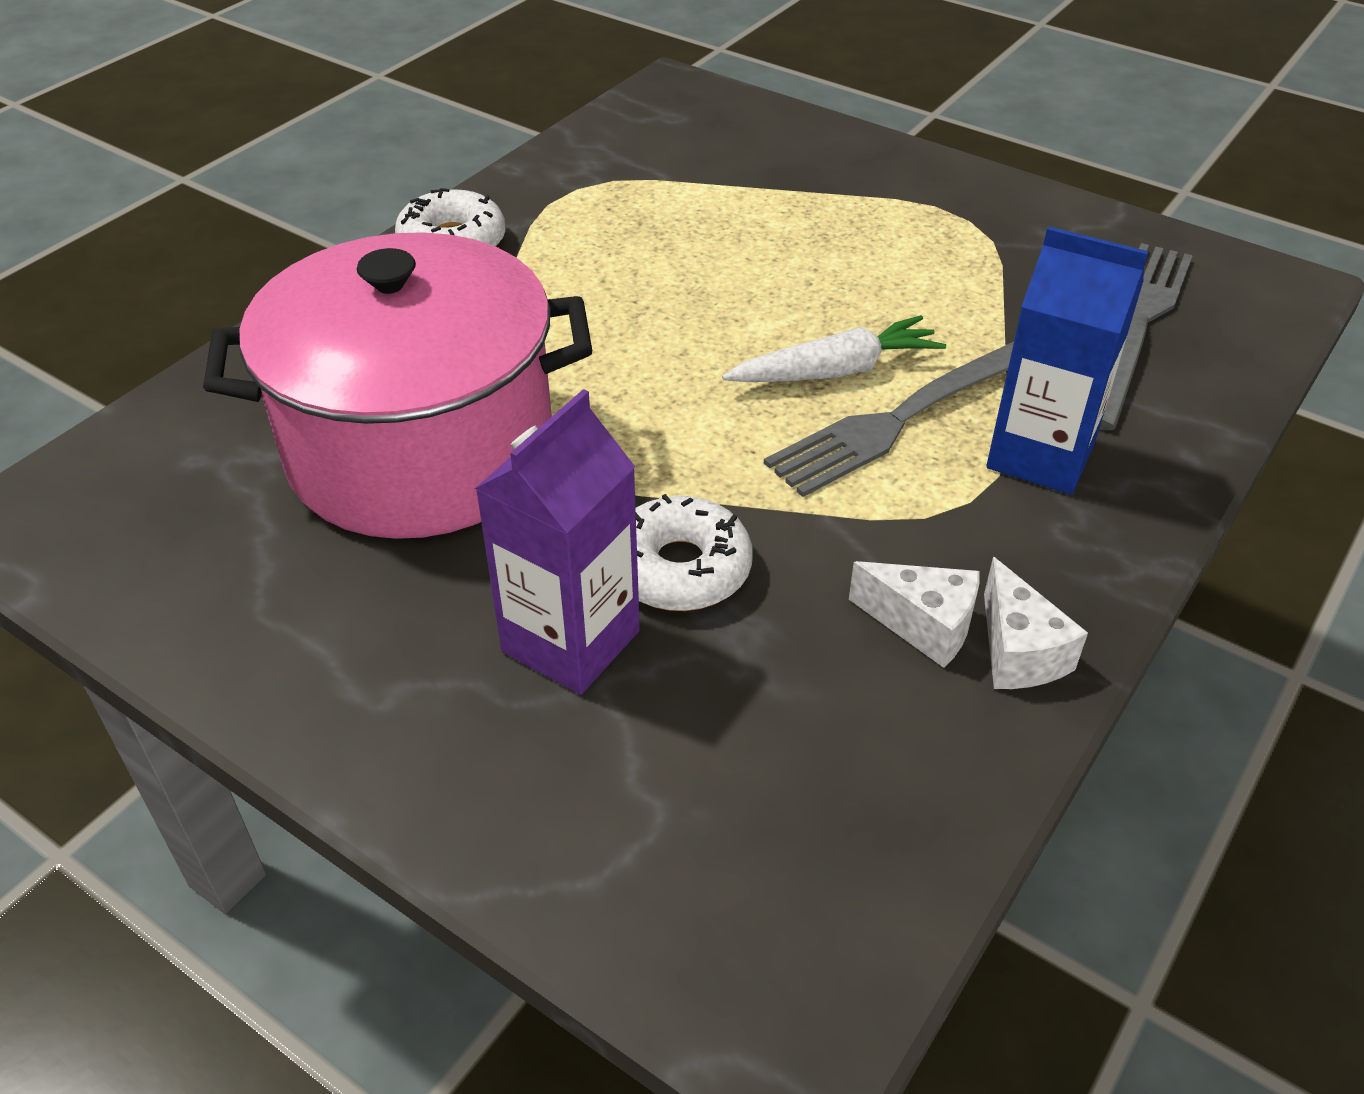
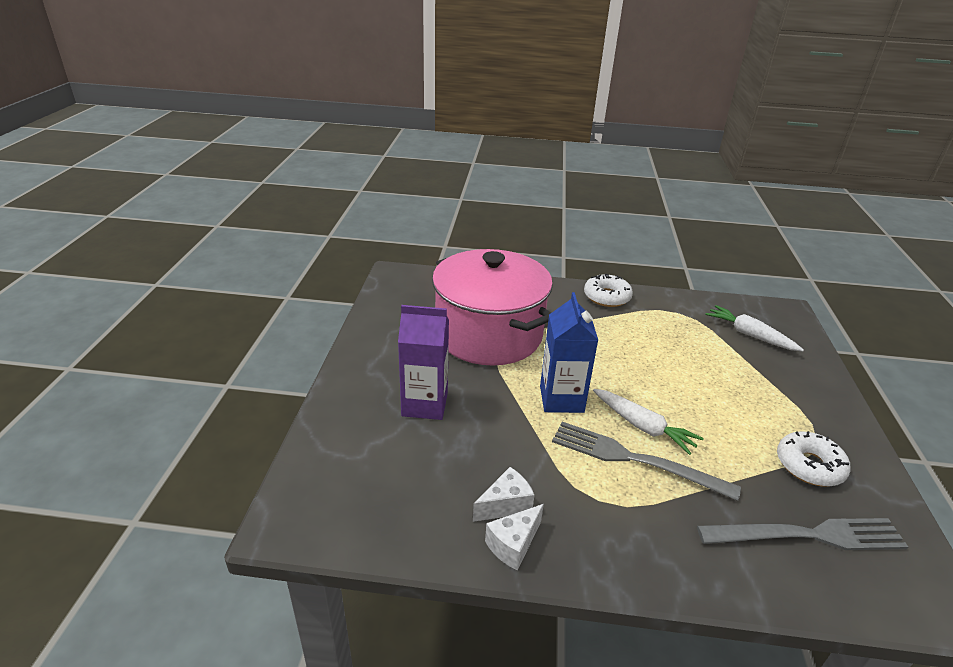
camera: 60 degrees right, 10 degrees down
(680, 569) = (482, 419): white donut -> white donut (809, 466)
(700, 151) = (749, 335): none -> white carrot
(923, 625) = (505, 505): white cheese -> white cheese turned 120 degrees counterclockwise
(1040, 456) = (655, 519): blue carton -> blue carton (561, 399)

